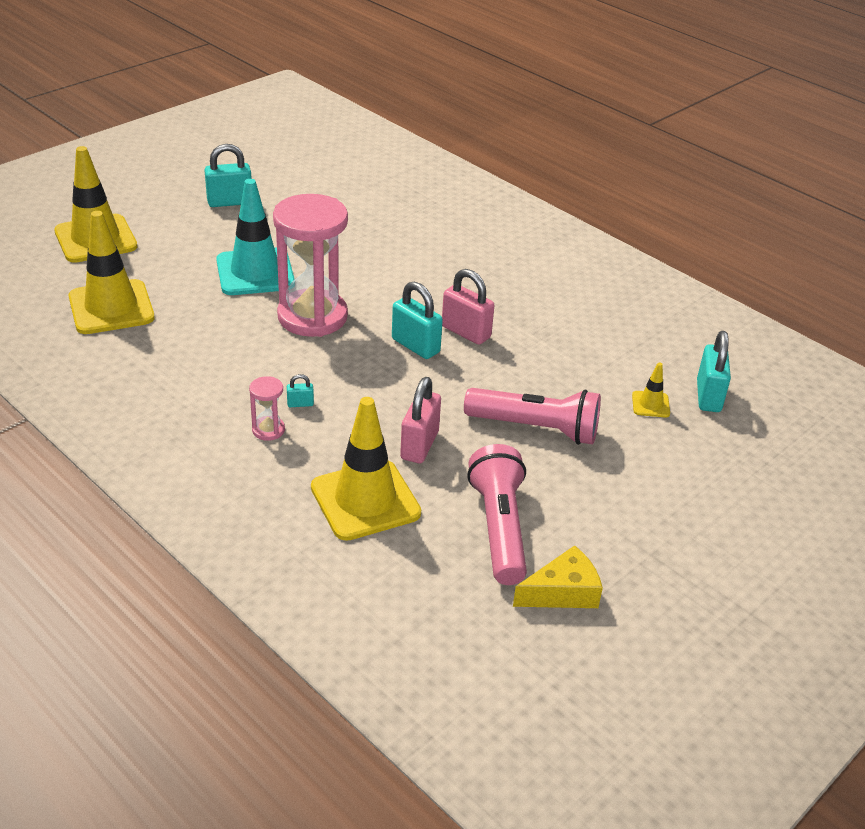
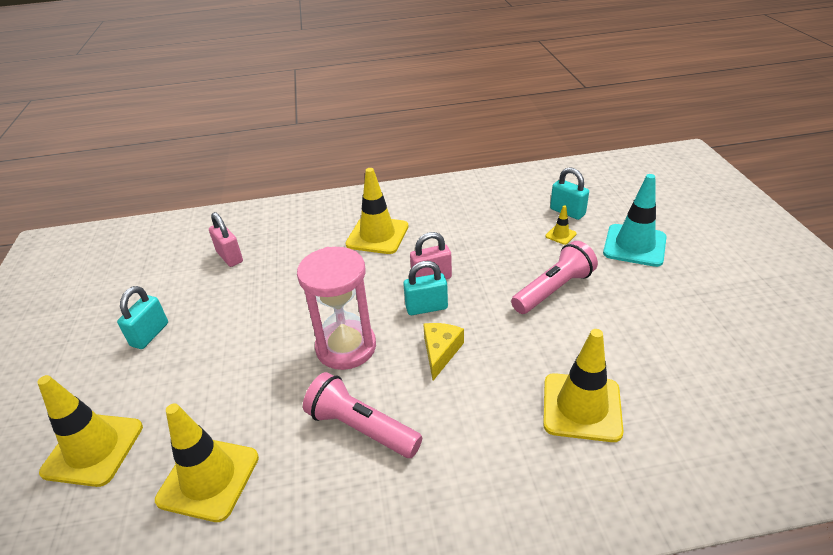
camera: 50 degrees left, 0 degrees up
(255, 272) = (259, 357): turquoise traffic cone -> turquoise traffic cone (634, 245)
(268, 430) = (464, 432): pink hourglass -> none
(300, 404) = (446, 398): turquoise padlock -> none
(419, 445) = (537, 352): pink padlock -> pink padlock (230, 257)
(499, 268) = (377, 235): none -> yellow traffic cone
(499, 528) = (645, 349): pink flashlight -> pink flashlight (361, 428)
(562, 592) = (720, 346): yellow cheese -> yellow cheese (440, 352)

